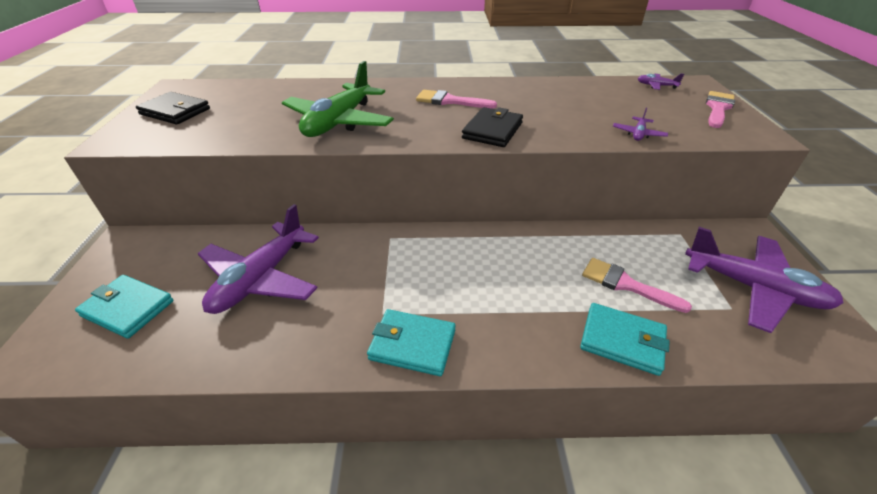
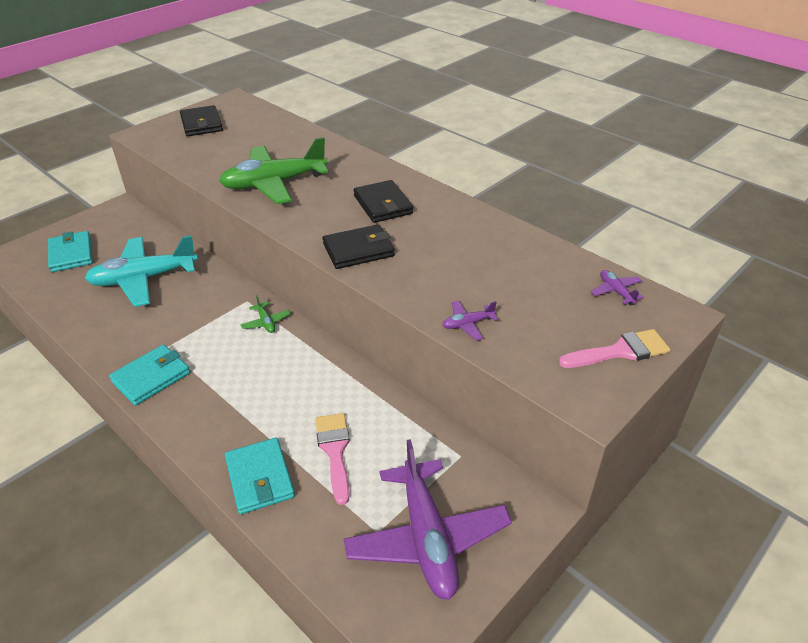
camera: 45 degrees right, 0 degrees up
(261, 278) = (144, 279): purple plane -> turquoise plane
(412, 344) = (151, 377): turquoise wallet -> turquoise wallet turned 75 degrees clockwise
(432, 242) = (266, 322): none -> green plane
(449, 101) = (383, 204): pink brush -> black wallet

